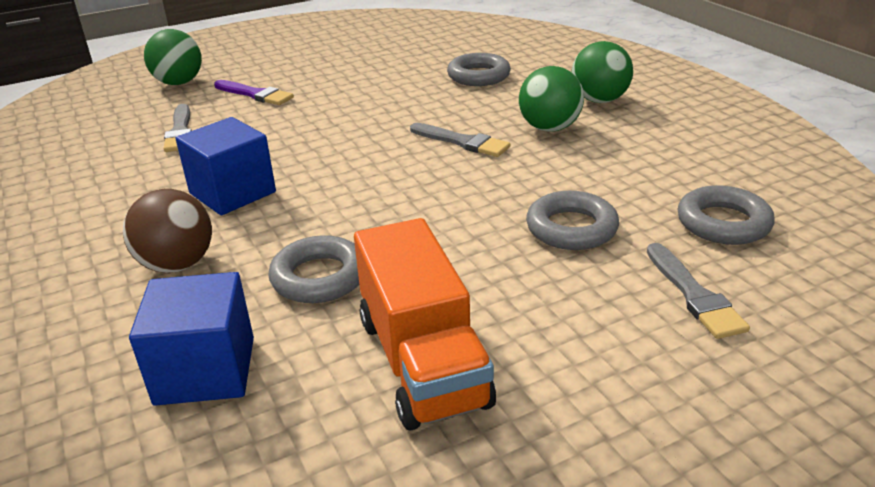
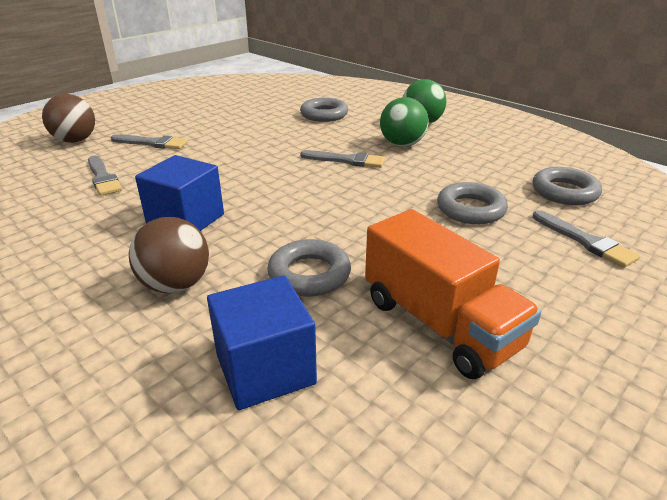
camera: 20 degrees left, 0 degrees up
(179, 83) = (75, 140): green ball -> brown ball
(255, 94) = (152, 143): purple brush -> grey brush

